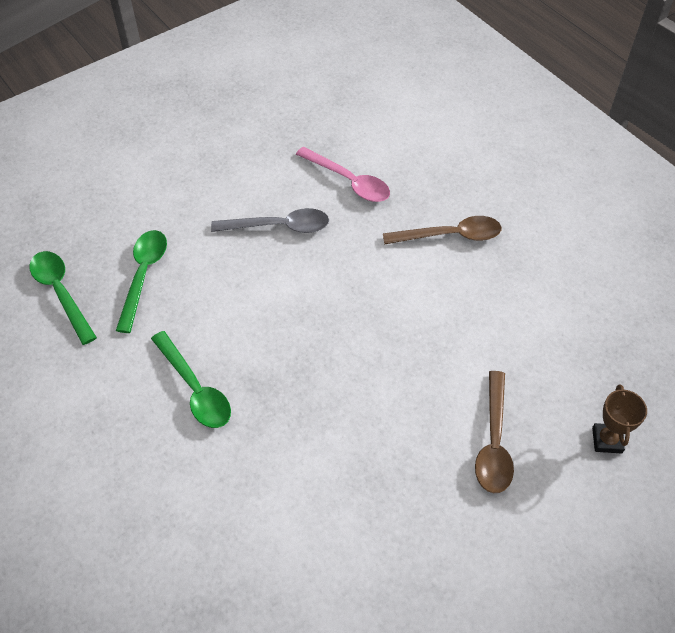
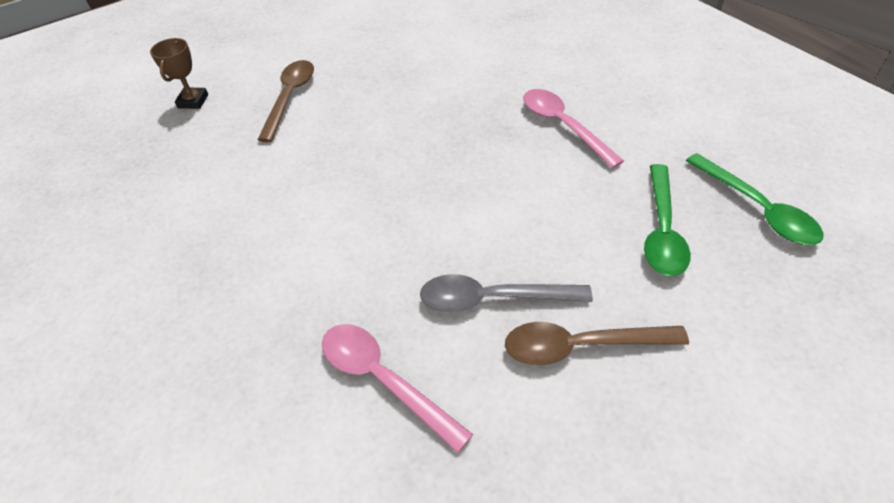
camera: 175 degrees left, 5 degrees down
(195, 388) = (563, 126): green spoon -> pink spoon
(450, 236) = (256, 287): brown spoon -> brown spoon (581, 346)

